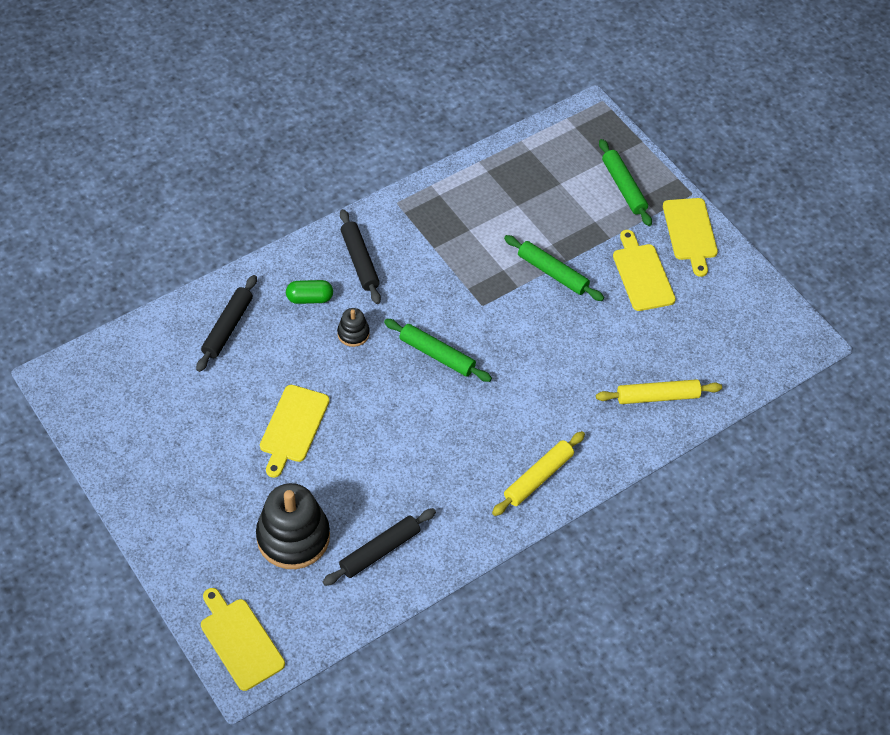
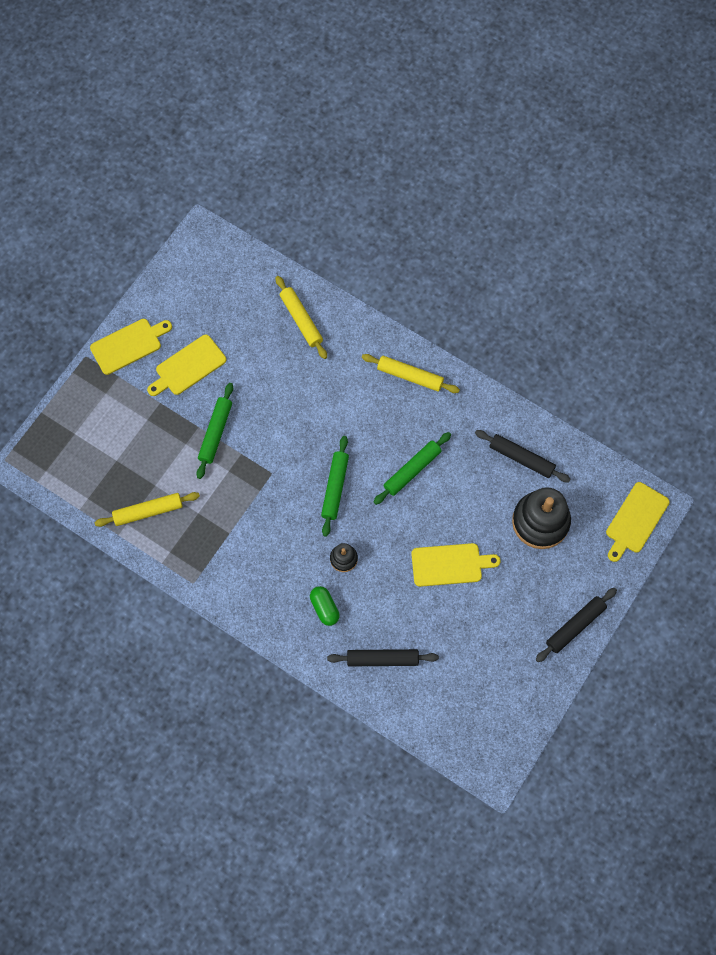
camera: 110 degrees left, 15 degrees up
(359, 261) = (269, 586): black rolling pin -> black rolling pin (575, 626)
(491, 191) = (148, 511): none -> yellow rolling pin
(623, 187) = (100, 410): green rolling pin -> green rolling pin (412, 470)

